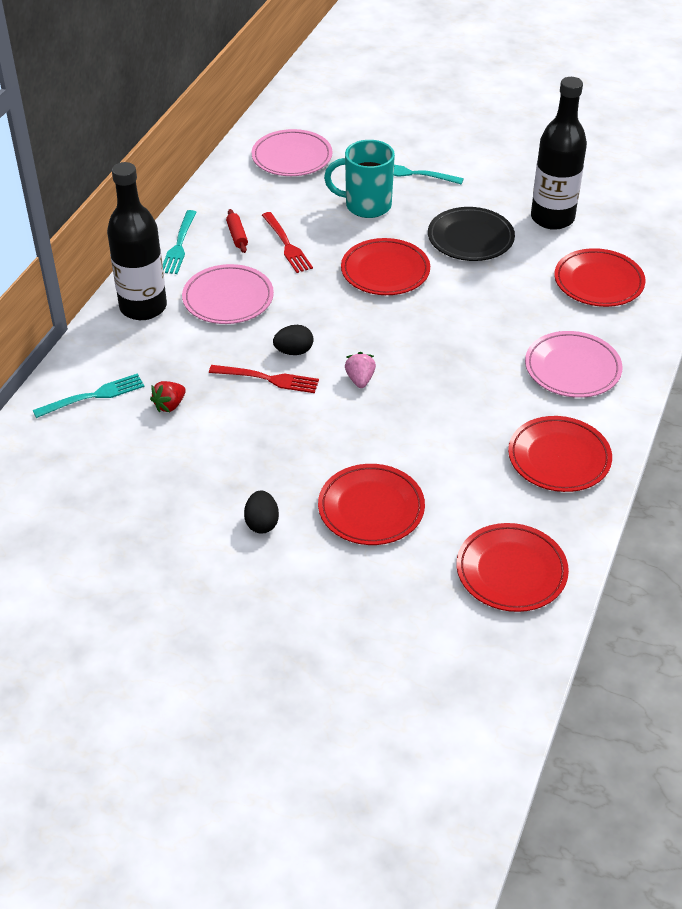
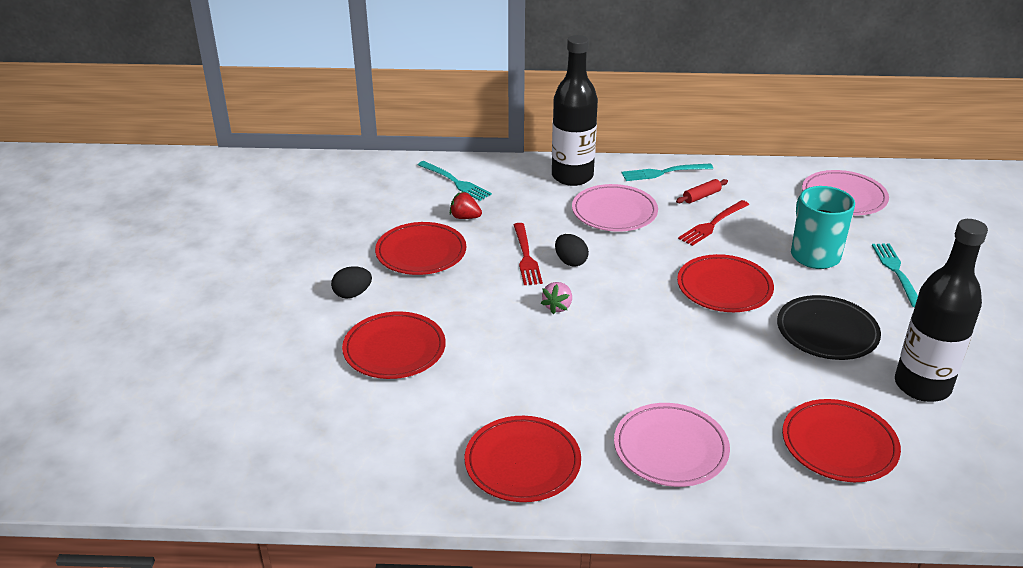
camera: 70 degrees right, 10 degrees down
(360, 379) = (558, 306): pink strawberry -> pink strawberry turned 135 degrees clockwise
(511, 571) = (348, 456): red plate -> red plate (421, 253)

